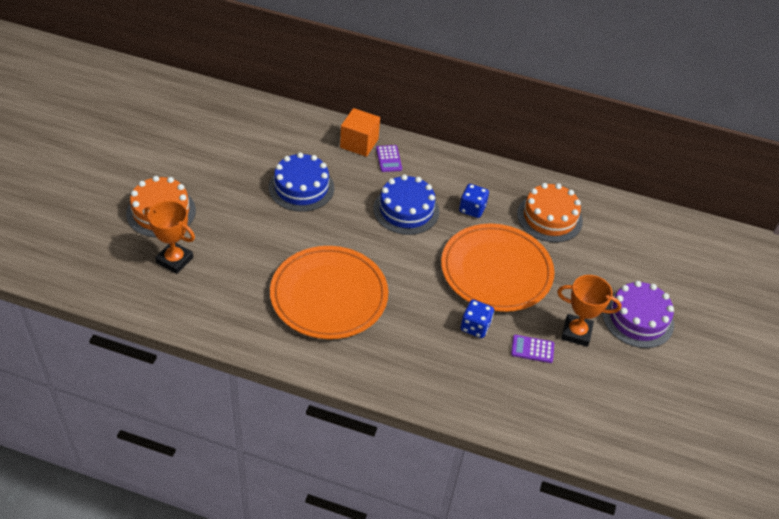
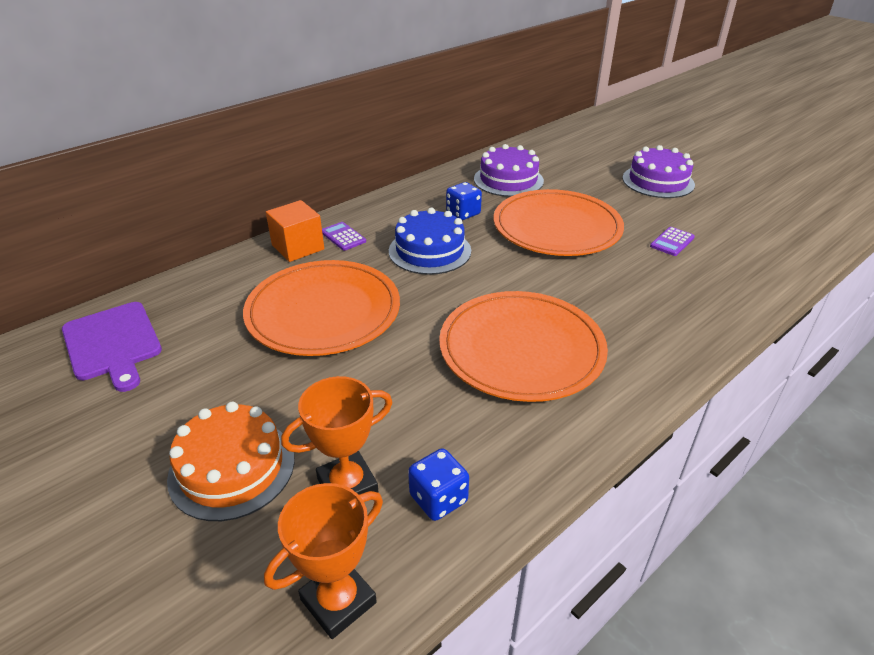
camera: 55 degrees left, 10 degrees down
(216, 117) = (113, 343): none -> purple cutting board
(301, 187) = (323, 311): blue cake -> orange plate
(388, 159) = (343, 237): purple calculator -> purple calculator turned 150 degrees counterclockwise
(475, 327) = (626, 264): blue dice -> blue dice (438, 498)
(549, 217) = (508, 180): orange cake -> purple cake
(576, 333) = (661, 213): orange trophy -> orange trophy (338, 601)

